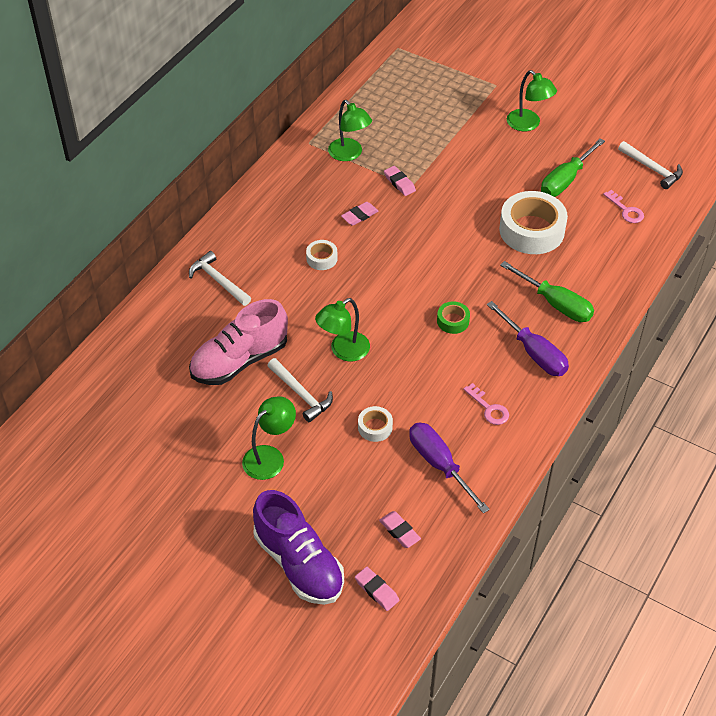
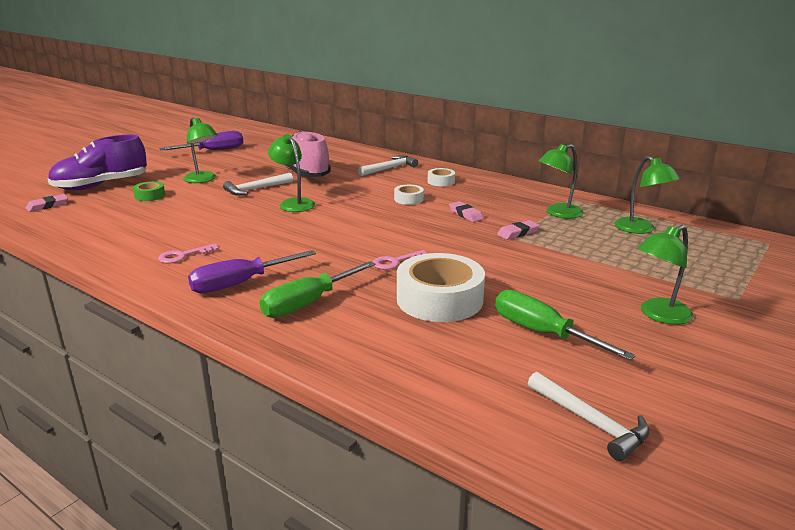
camera: 95 degrees right, 25 degrees down
(375, 427) = (201, 211): white tape -> white tape (441, 181)
(380, 109) = (640, 229): none -> green lamp
(399, 531) = (90, 215): pink eraser -> none
(440, 465) = (138, 232): purple screwdriver -> purple screwdriver (213, 151)
(453, 321) = (307, 246): green tape -> green tape (150, 196)
(626, 210) = (480, 379): pink key -> pink key (396, 262)
(652, 169) = (590, 422): white hammer -> white hammer turned 90 degrees counterclockwise

